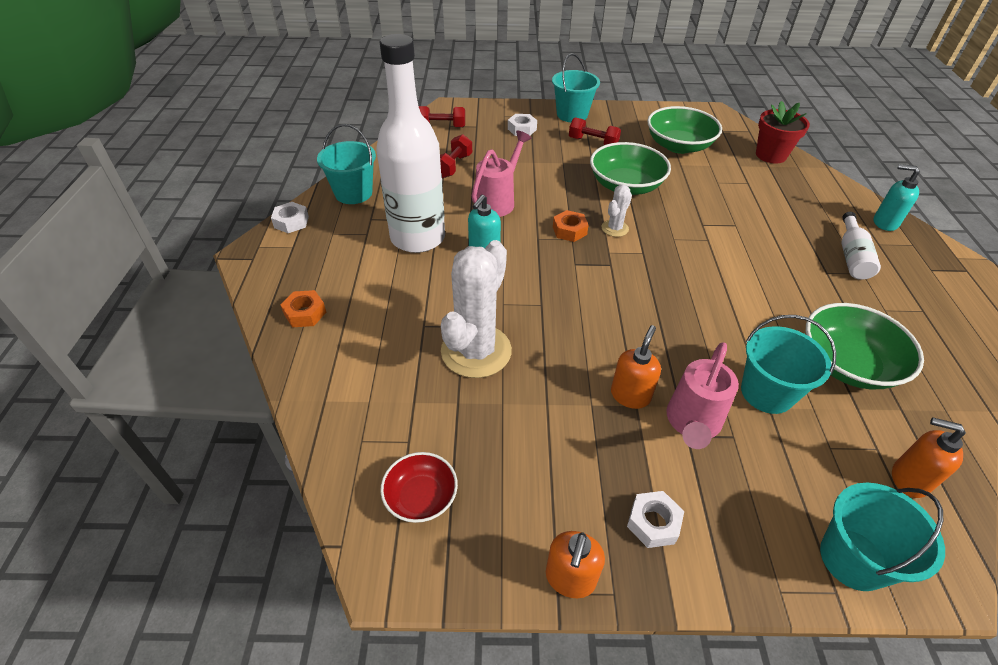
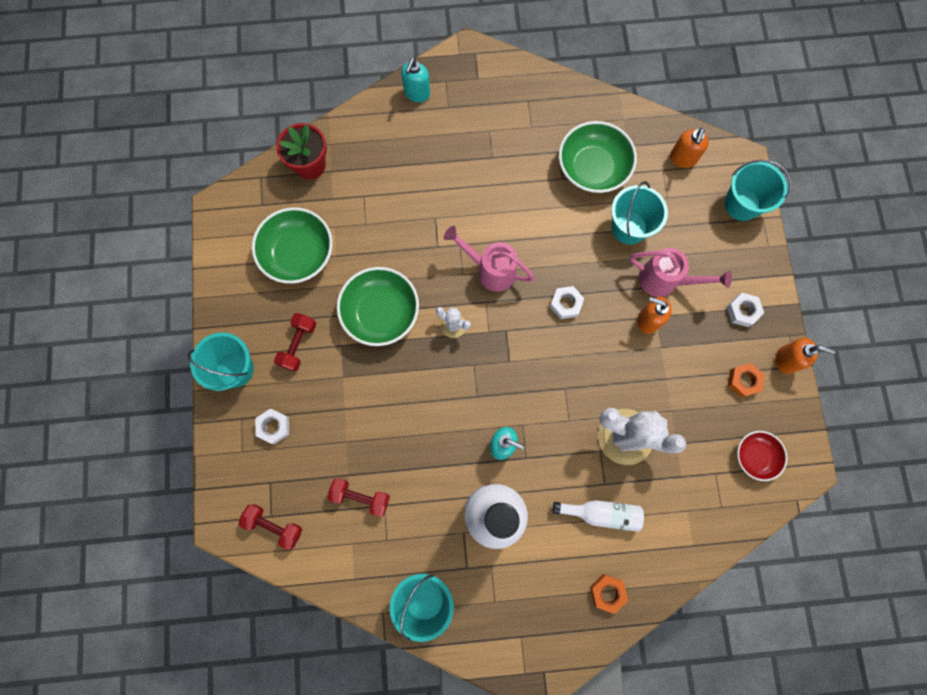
camera: 95 degrees left, 30 degrees up
(291, 222) = (482, 652): white nut -> white nut (565, 304)
(441, 126) = (274, 525): red dumbbell -> red dumbbell turned 60 degrees counterclockwise
(498, 201) = (422, 440): pink watering can -> pink watering can (490, 270)
(569, 230) = (461, 367): orange nut -> orange nut (743, 381)
(852, 256) = (468, 133): white bottle -> white bottle (601, 513)

